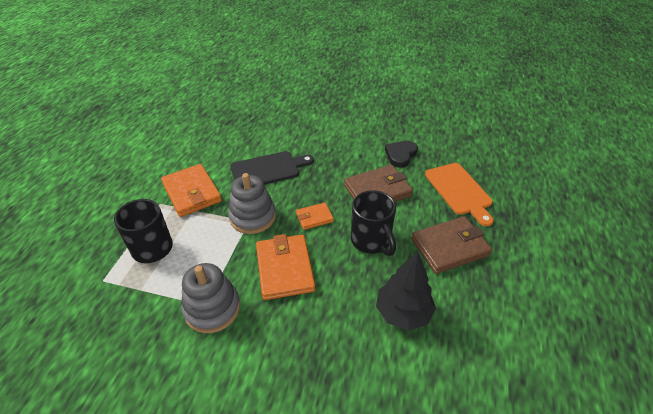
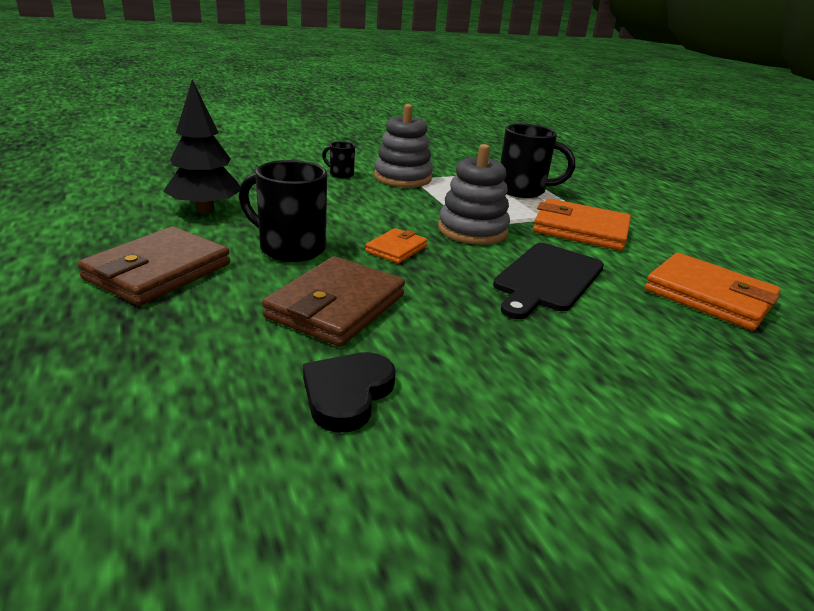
camera: 140 degrees right, 15 degrees down
(257, 339) = (340, 174): none -> black mug
(284, 269) = (372, 207): orange wallet -> orange wallet (708, 296)
(400, 155) = (347, 394): black heart -> black heart turned 150 degrees counterclockwise
(459, 191) = (156, 360): orange cutting board -> none

